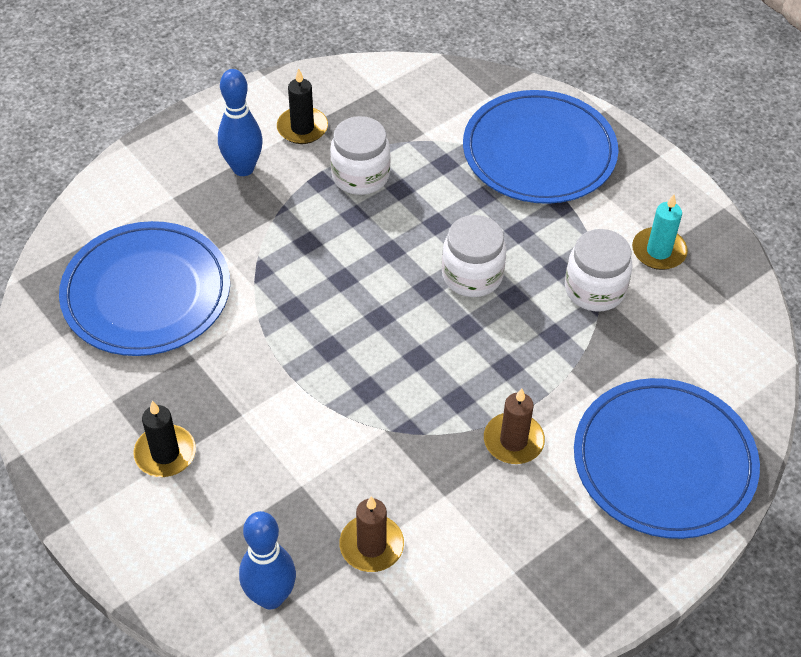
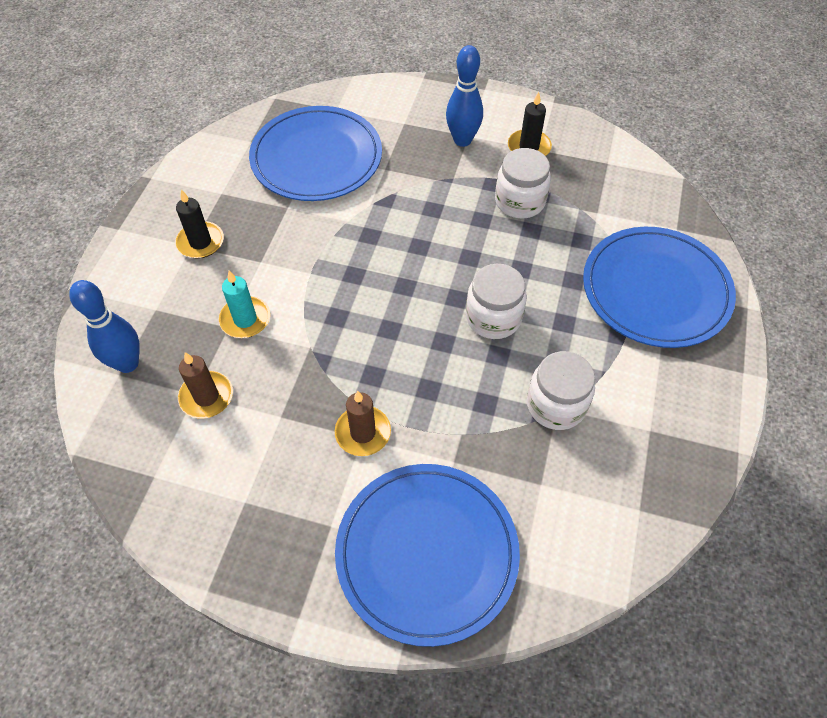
camera: 55 degrees right, 5 degrees up
(658, 251) = (640, 428): turquoise candle -> turquoise candle (245, 319)

